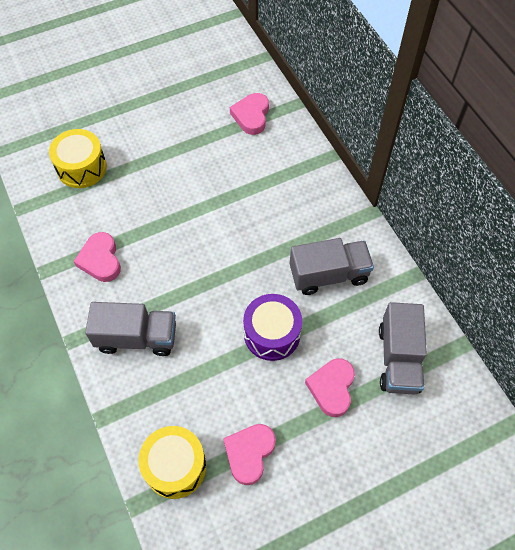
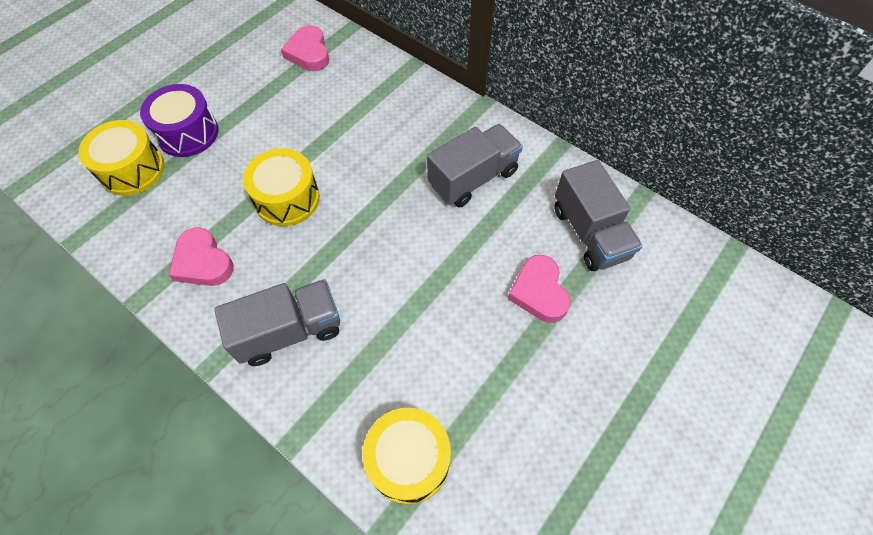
camera: 25 degrees left, 0 degrees up
(180, 235) = (287, 199): none -> yellow drum
(249, 453) = (487, 403): pink heart -> none
(272, 334) = (444, 262): purple drum -> purple drum (188, 133)

